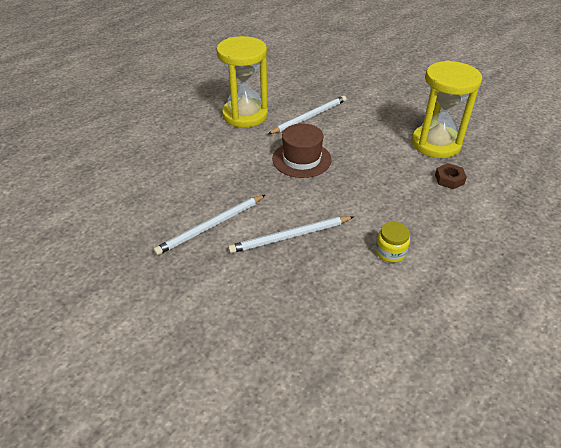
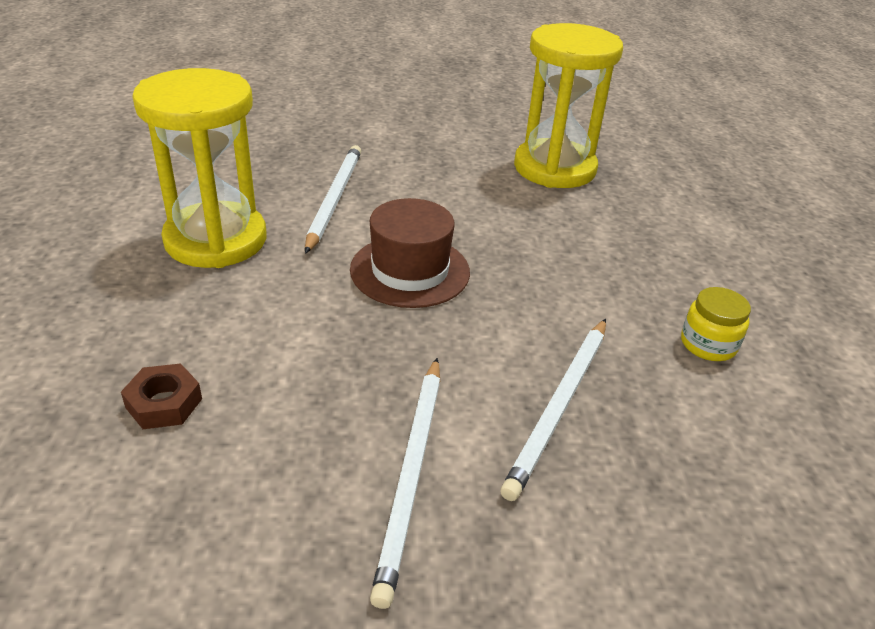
camera: 45 degrees left, 5 degrees down
(449, 179) = (631, 207): brown nut -> brown nut (164, 403)

